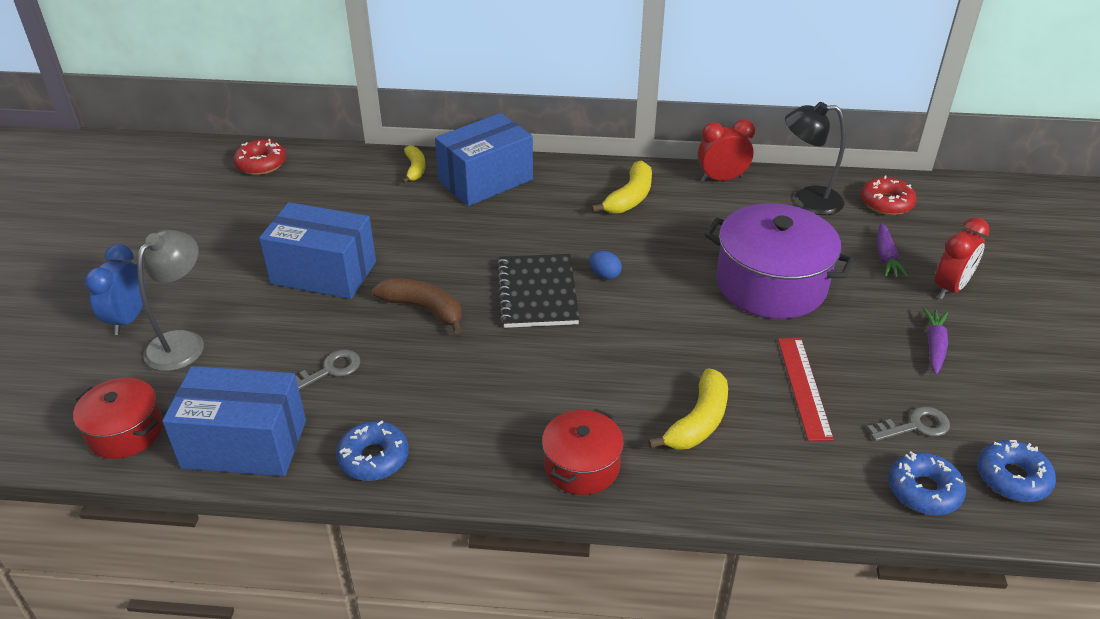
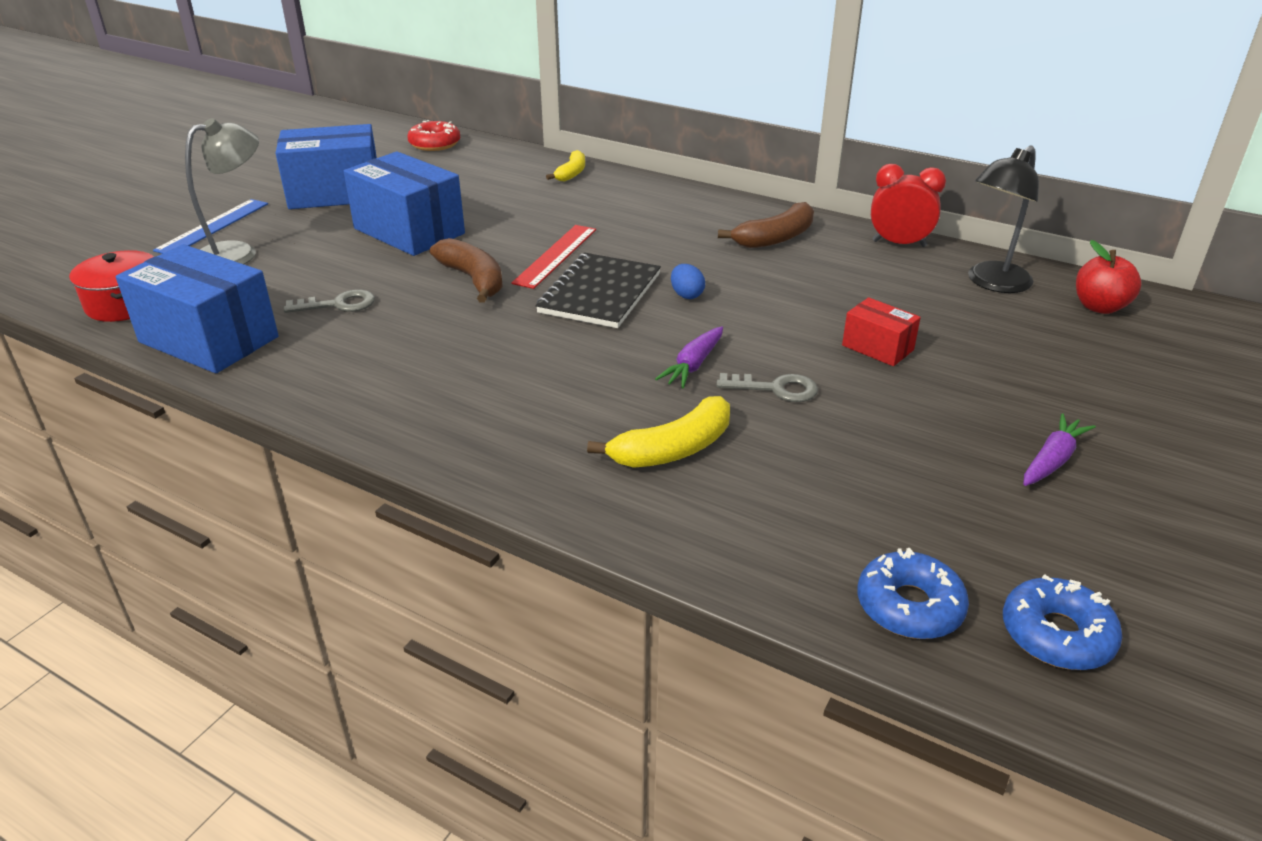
camera: 25 degrees right, 5 degrees down
(128, 319) = (213, 226): blue clock -> blue ruler
(374, 458) = (308, 383): blue donut -> none
(486, 180) = (633, 195): blue box -> blue box (335, 193)
(582, 466) = (504, 450): red pot -> none
(630, 197) = (775, 238): yellow banana -> brown banana
(771, 284) = (877, 347): purple pot -> red box
(804, 387) = (835, 453): red ruler -> red ruler (556, 256)
(807, 200) = (992, 283): black lamp -> black lamp turned 75 degrees counterclockwise
(886, 203) = (1099, 307): red donut -> red apple
(886, 257) = (1055, 357): purple carrot -> purple carrot (693, 365)
(915, 426) = (954, 534): grey key -> grey key (776, 389)
(950, 288) = (1124, 408): red clock -> none

